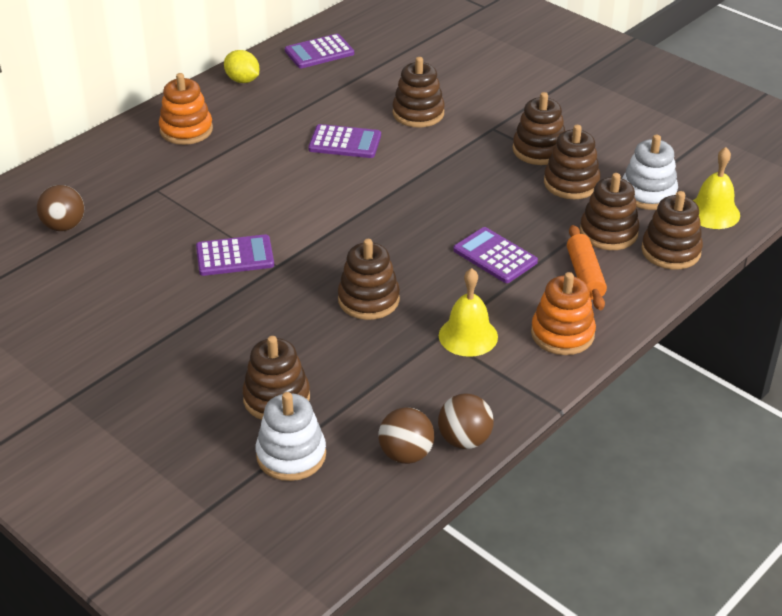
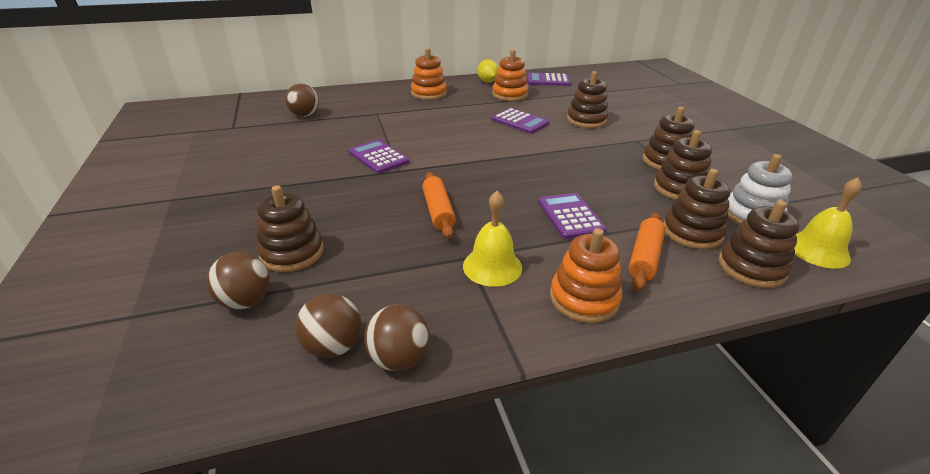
camera: 30 degrees right, 5 degrees down
(235, 256) = (378, 157): purple calculator -> purple calculator turned 150 degrees counterclockwise
(291, 455) = (245, 301): white stacking toy -> brown ball
(293, 97) = (510, 95): none -> orange stacking toy
(368, 300) = (438, 211): brown stacking toy -> orange rolling pin

